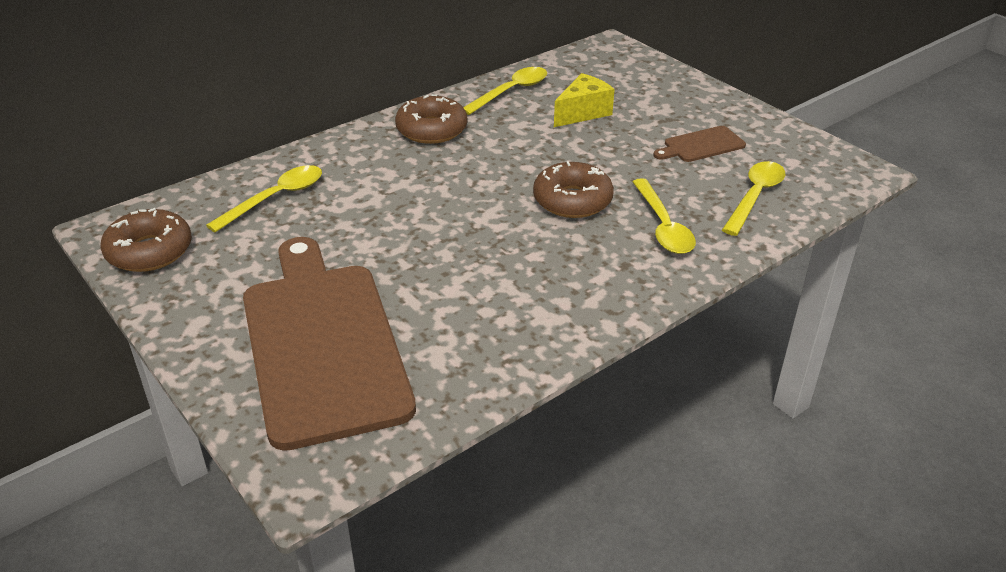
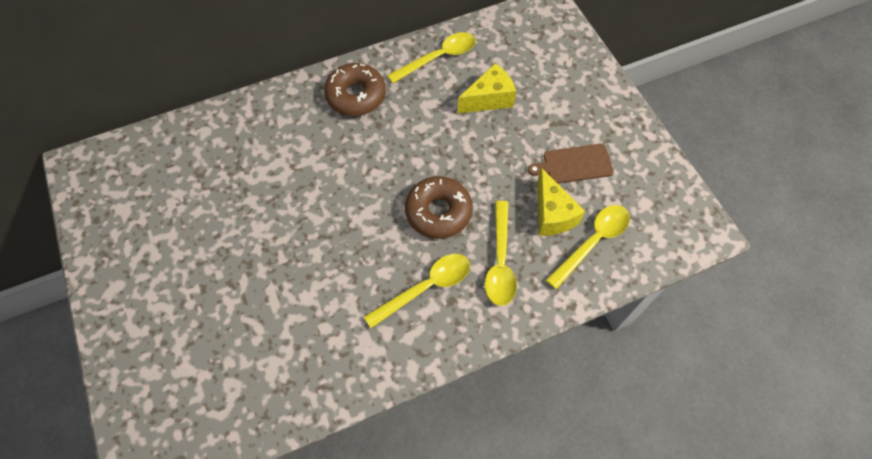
camera: 15 degrees right, 25 degrees up
(149, 251) = (101, 198): brown donut -> none
(275, 198) = (209, 157): yellow spoon -> yellow spoon (425, 287)
(322, 344) = (194, 333): brown cutting board -> none
(699, 183) = (552, 214): none -> yellow cheese

